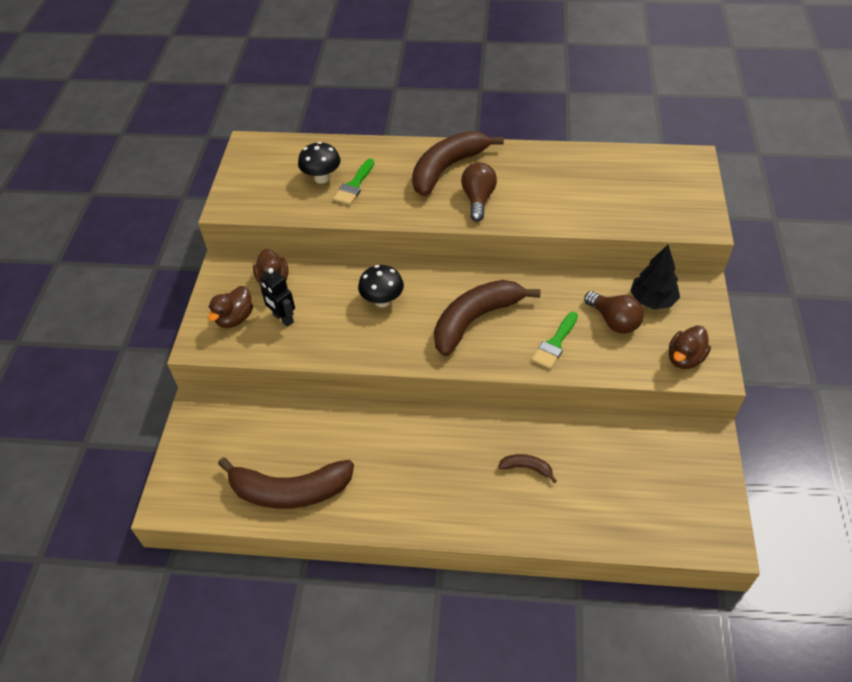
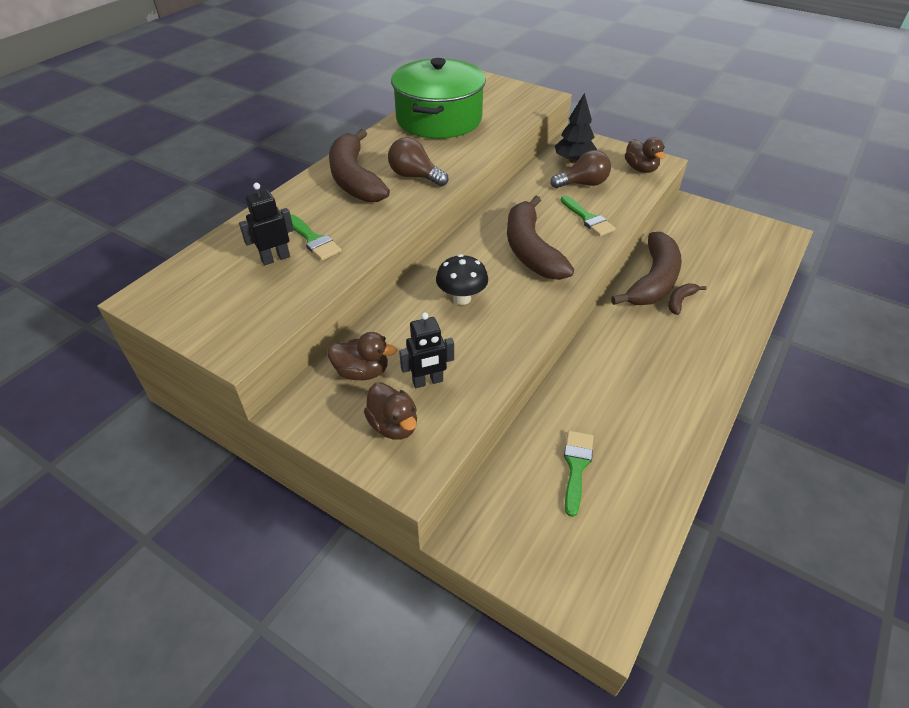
camera: 65 degrees left, 5 degrees down
(283, 448) = (576, 466): none -> green brush
(290, 491) = (637, 478): brown banana -> brown banana (653, 281)
(322, 178) = (275, 258): black mushroom -> black robot
(586, 173) = (439, 119): none -> green pot

